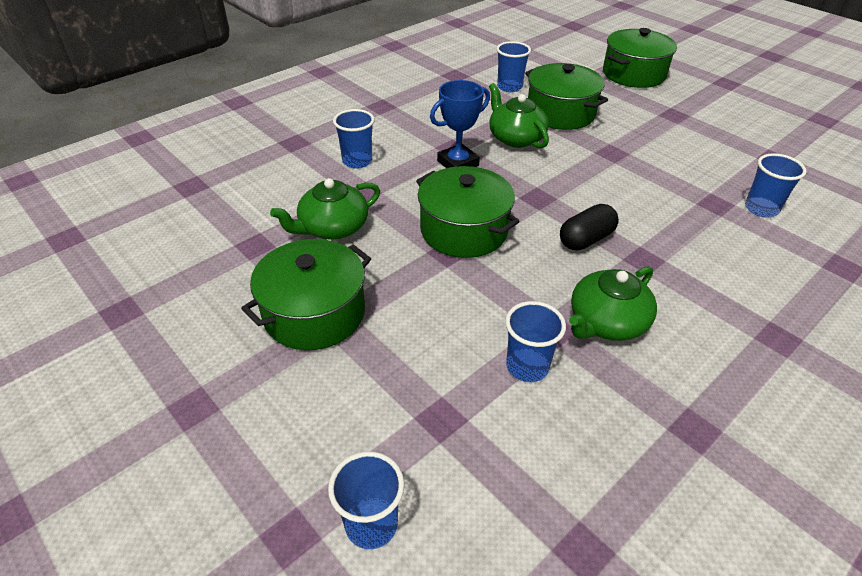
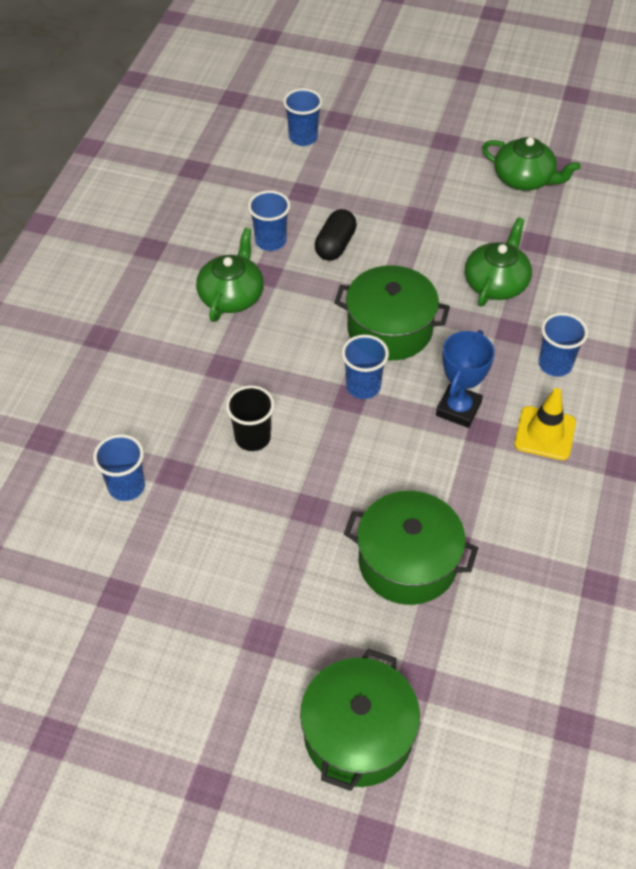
camera: 150 degrees right, 10 degrees up
(314, 313) = (436, 215): green pot -> none
(411, 133) = (545, 433): none -> yellow traffic cone
(509, 87) = (508, 593): blue cup -> blue cup (363, 386)
(516, 138) = (429, 482): green teapot -> green teapot (524, 179)
(586, 239) = (281, 367): black capsule -> black capsule (335, 245)
(638, 202) = (252, 438): none -> black cup

